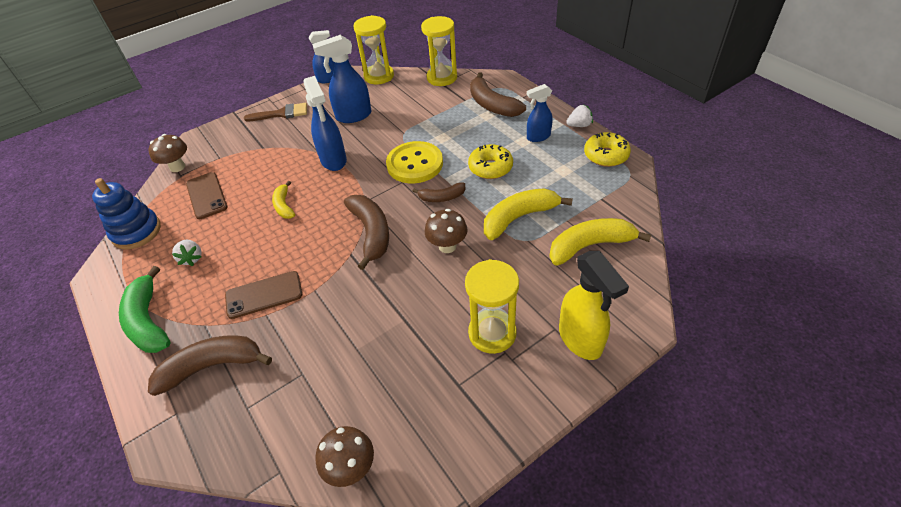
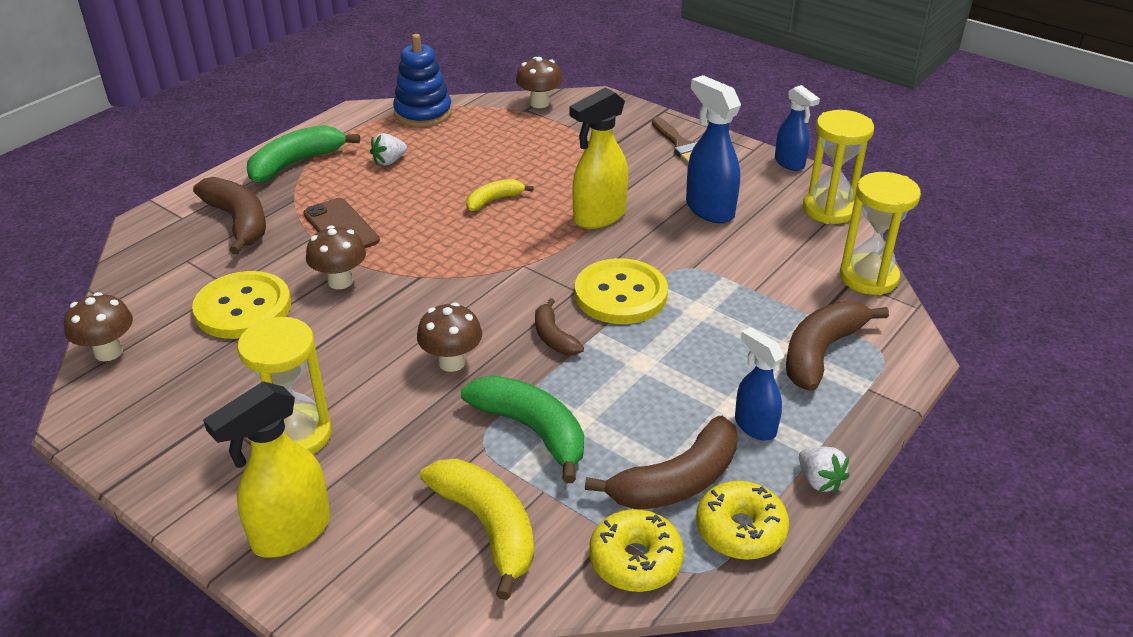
camera: 70 degrees right, 10 degrees down
(206, 195) = (495, 139): brown phone -> none
(333, 160) = (599, 217): blue spray bottle -> yellow spray bottle
(333, 299) = (340, 281): none -> brown mushroom
(336, 364) = (243, 308): none -> yellow button
(371, 233) = (462, 285): brown banana -> brown banana (677, 481)
(490, 167) = (644, 378): yellow donut -> yellow donut (635, 560)
(519, 218) = (532, 430): yellow banana -> green banana

